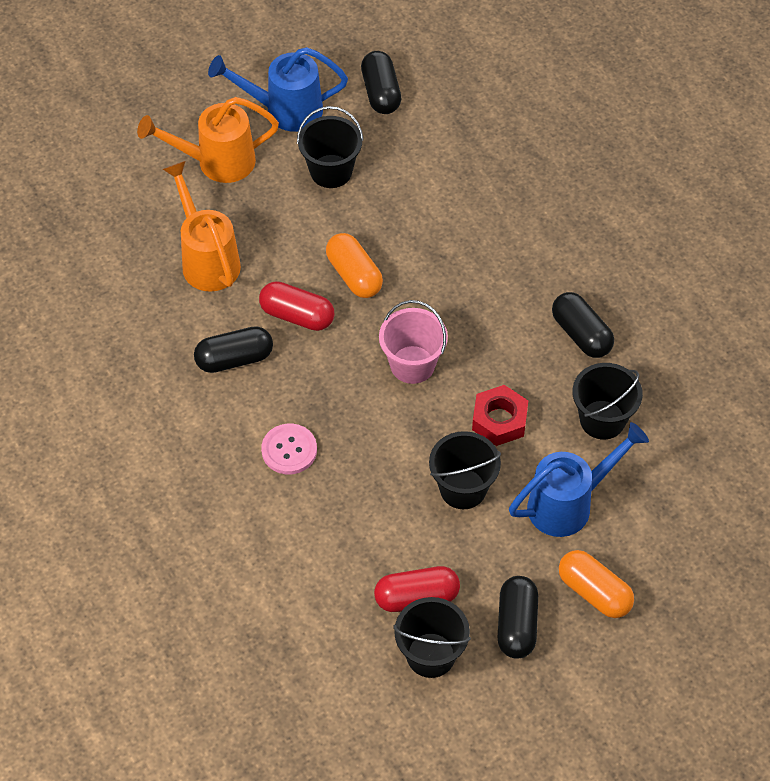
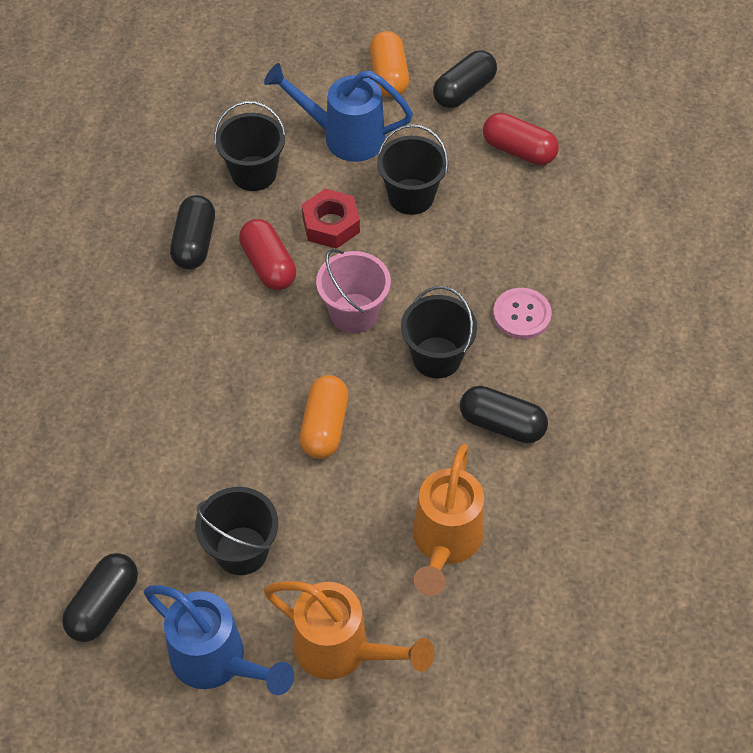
camera: 140 degrees left, 0 degrees up
(297, 316) = (411, 425): red capsule -> red capsule (268, 265)
(430, 655) = (543, 111): black bucket -> black bucket (437, 357)

